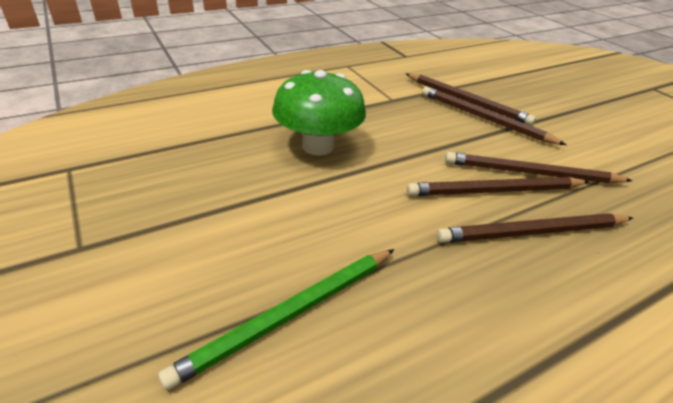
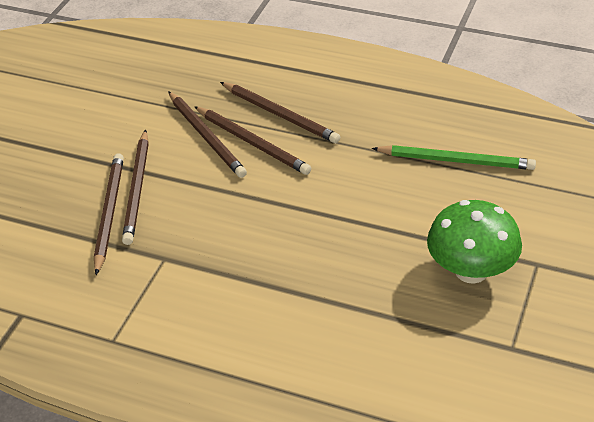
camera: 125 degrees left, 5 degrees up
(318, 146) = (306, 248): green mushroom -> green mushroom (471, 271)

